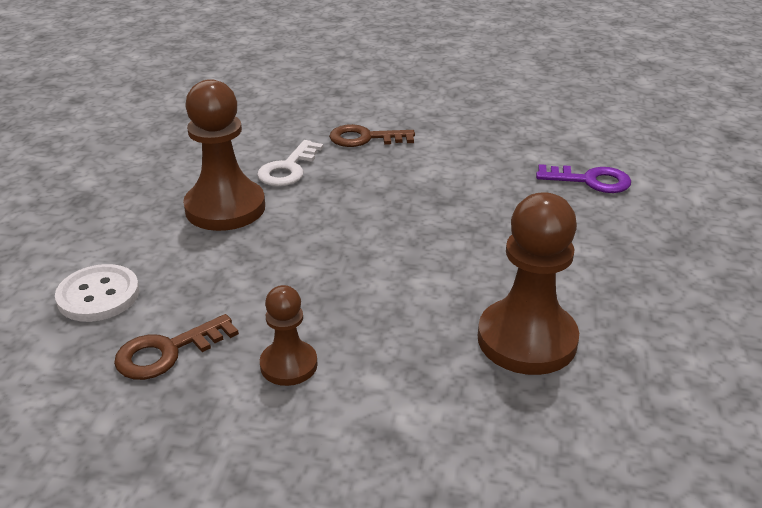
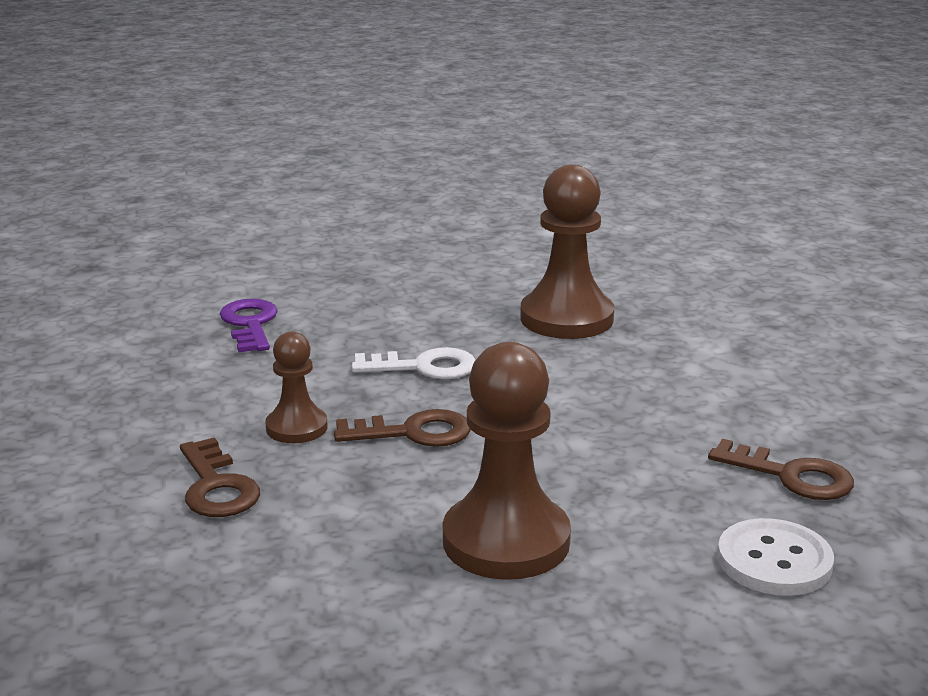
camera: 115 degrees left, 10 degrees down
(288, 169) = (357, 525): white key -> white key (424, 367)
(288, 365) = (725, 408): brown pawn -> brown pawn (296, 427)
(374, 208) = (414, 432): none -> brown key

